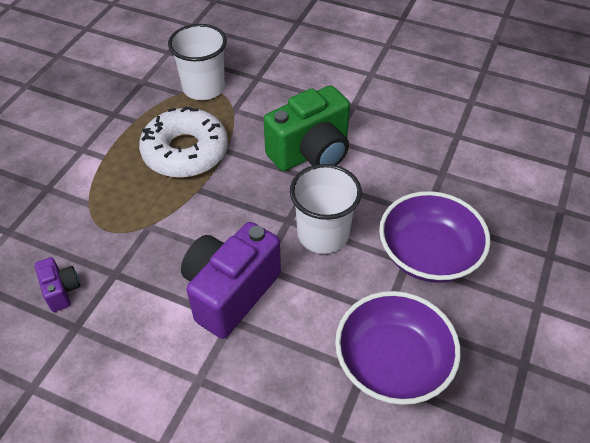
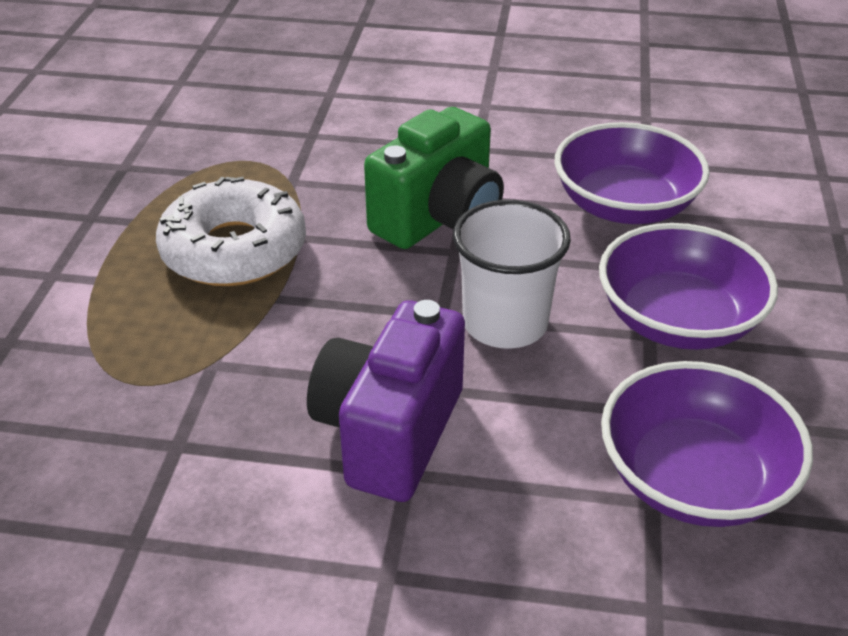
camera: 15 degrees left, 10 degrees down
(61, 291) = (89, 490): purple camera -> none
(204, 88) = (231, 160): white cup -> none
(429, 165) = (624, 205): none -> purple bowl

